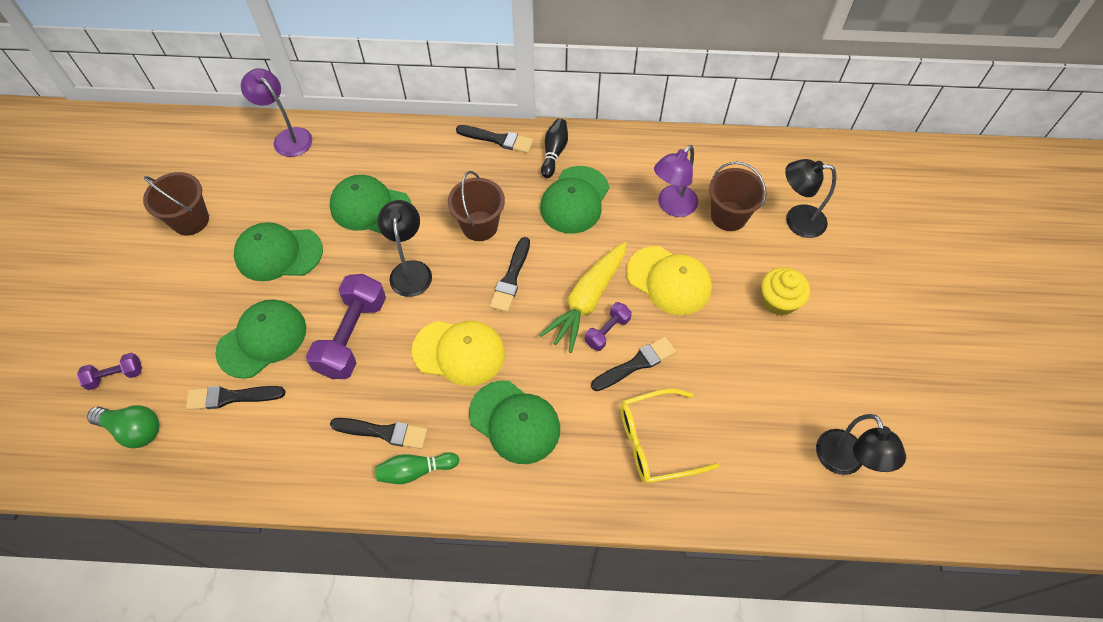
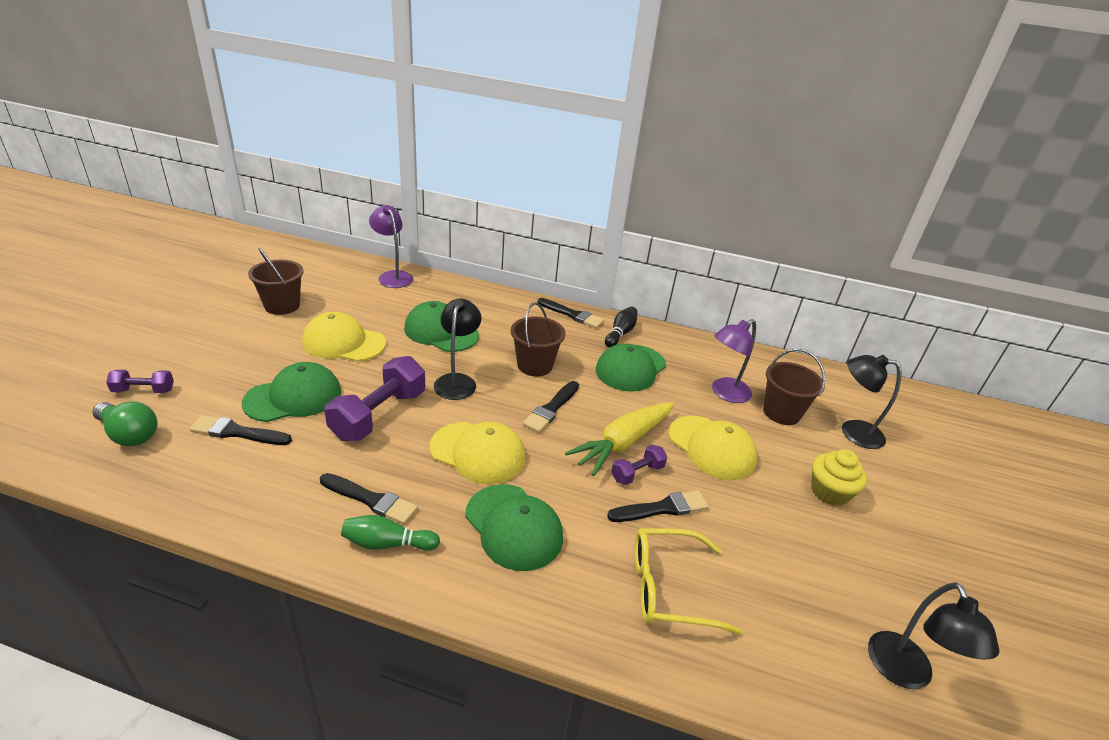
camera: 10 degrees right, 25 degrees down
(278, 253) = (344, 342): green cap -> yellow cap

